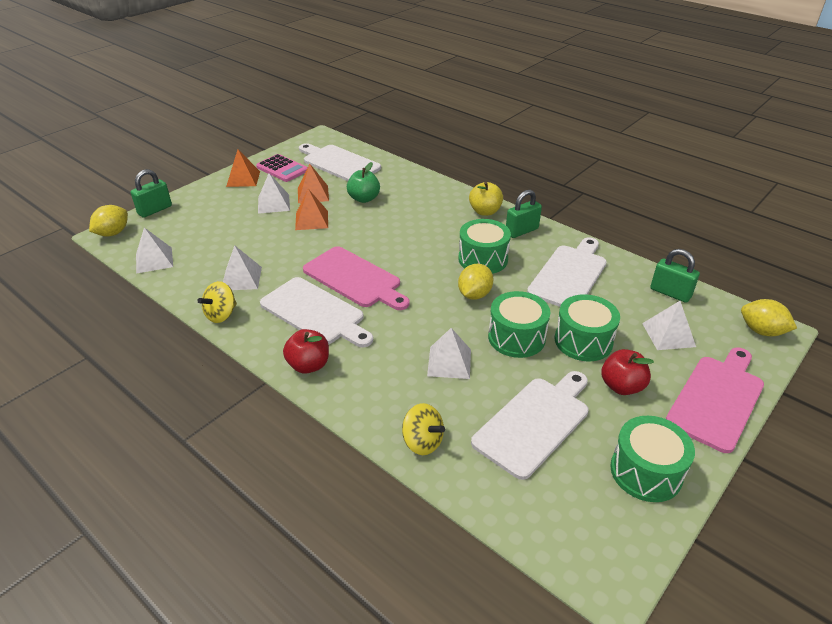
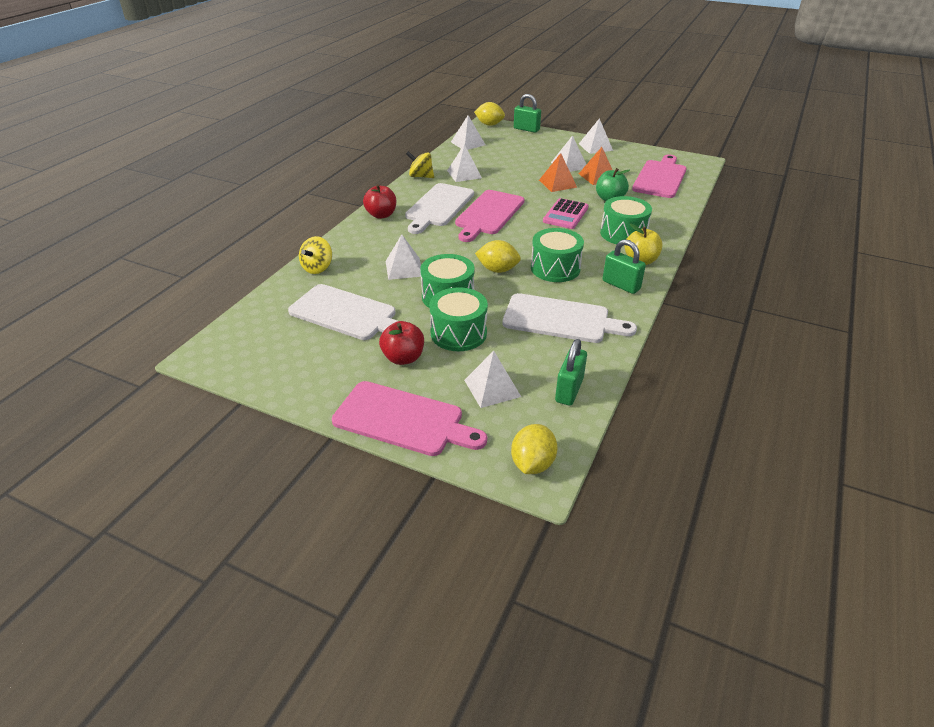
camera: 75 degrees right, 0 degrees up
(243, 179) = (595, 147): orange pyramid -> white pyramid
(282, 169) = (626, 157): pink calculator -> pink calculator (565, 214)
(339, 163) = (660, 178): white cutting board -> pink cutting board
(646, 472) = (303, 373): green drum -> green drum (623, 233)

